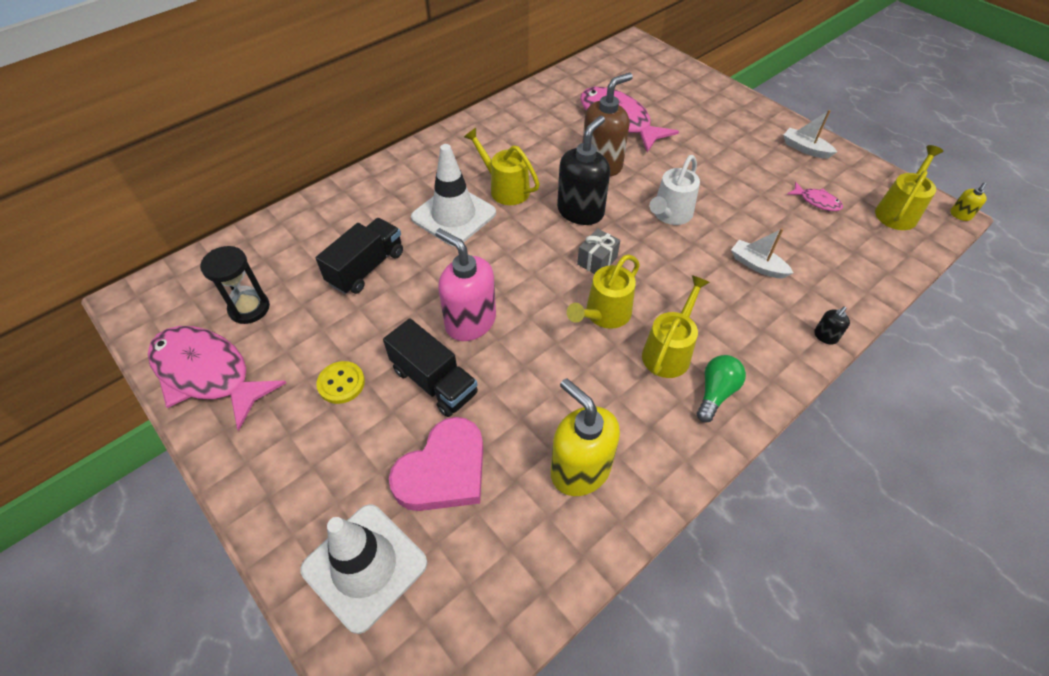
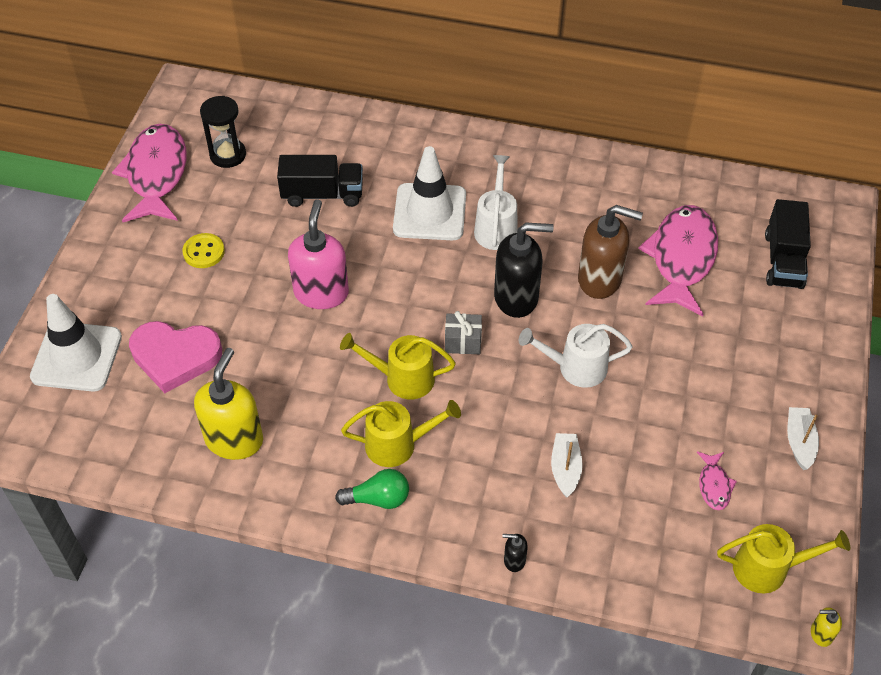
camera: 55 degrees right, 0 degrees up
(434, 382) = (246, 305): black truck -> black truck (783, 260)
(504, 188) = (496, 227): yellow watering can -> white watering can

